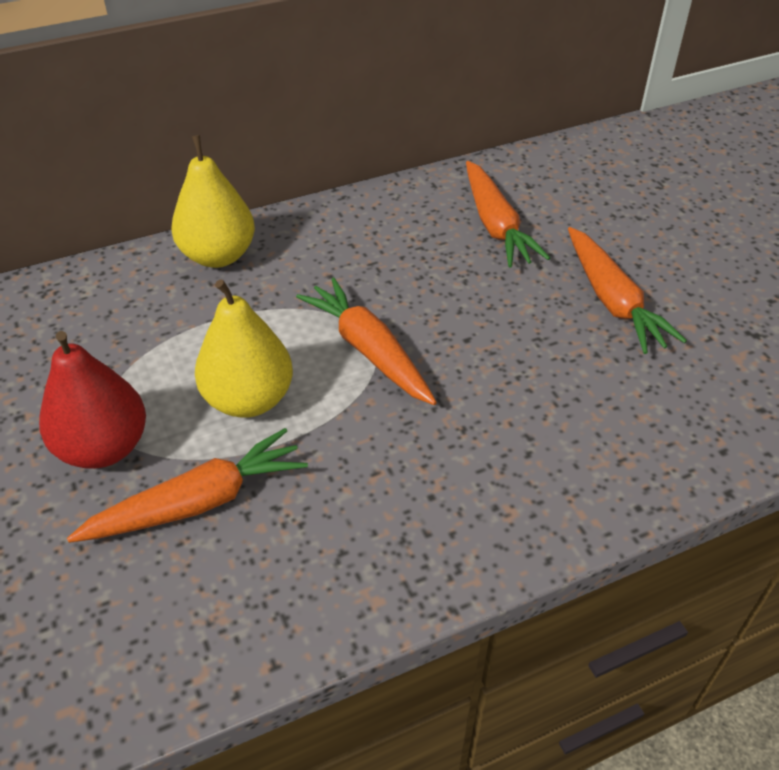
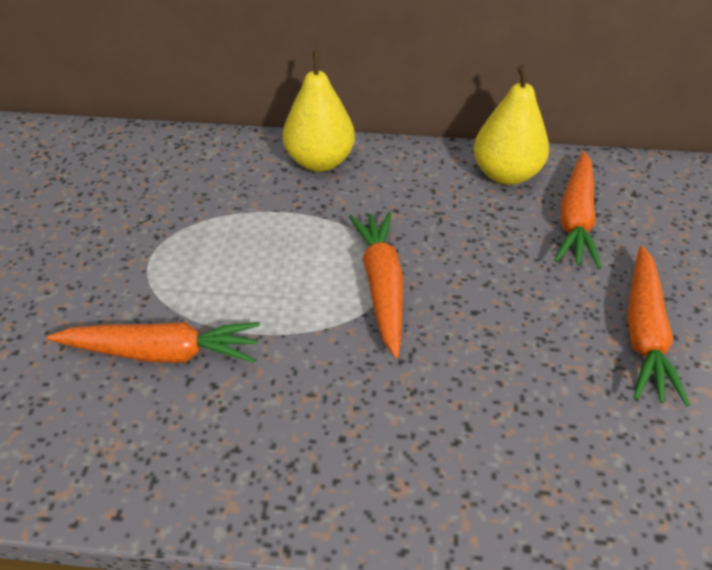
camera: 30 degrees right, 0 degrees up
(104, 448) = (131, 279): red pear -> none
(249, 399) = (258, 287): yellow pear -> yellow pear (506, 174)

